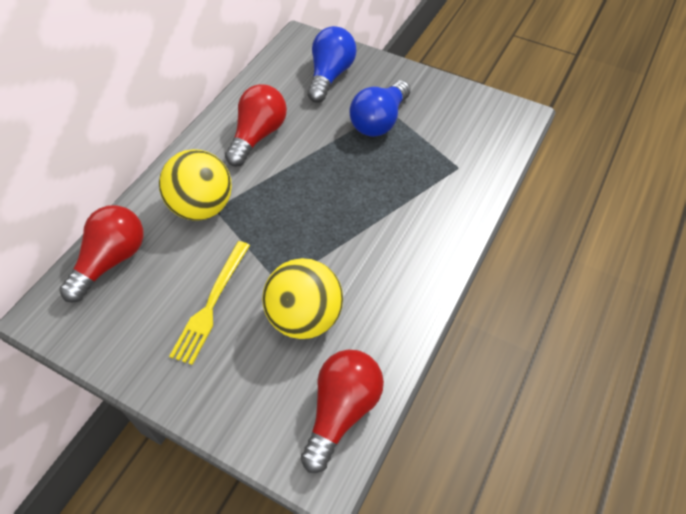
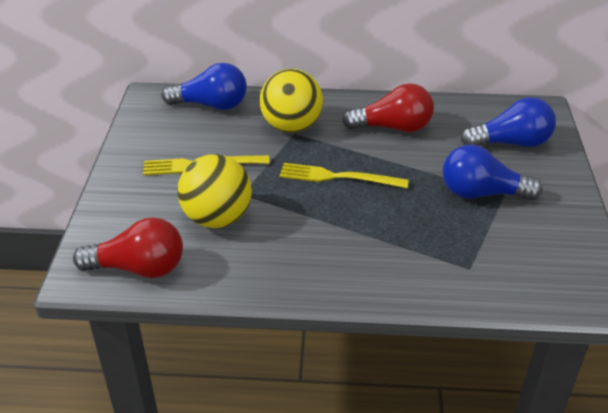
camera: 65 degrees right, 15 degrees down
(111, 260) = (211, 105): red light bulb -> blue light bulb
(302, 202) = (338, 177): none -> yellow fork

